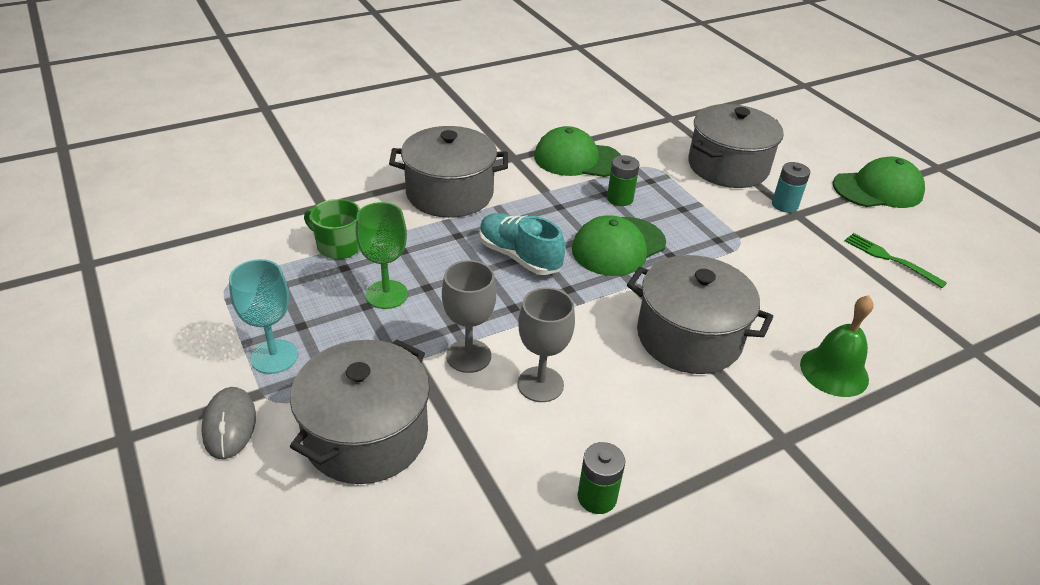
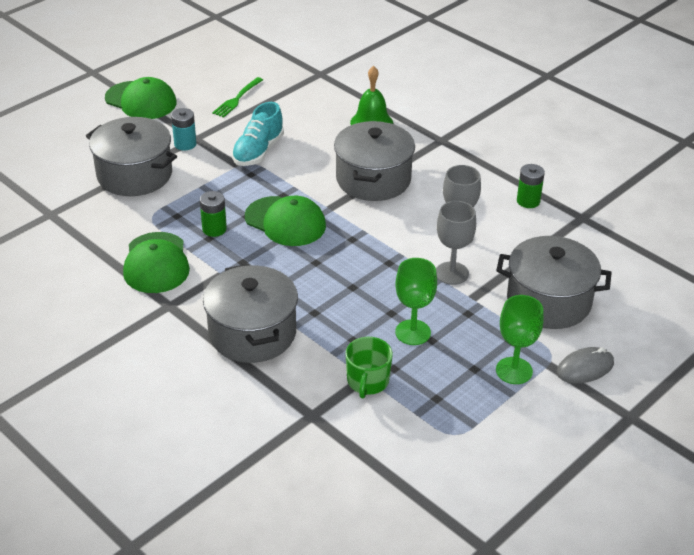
camera: 105 degrees left, 0 degrees up
(274, 357) = (514, 371): turquoise goblet -> green goblet
(519, 256) = (326, 271): turquoise shoe -> turquoise shoe (258, 151)
(878, 189) = (141, 101): green cap -> green cap turned 150 degrees clockwise

